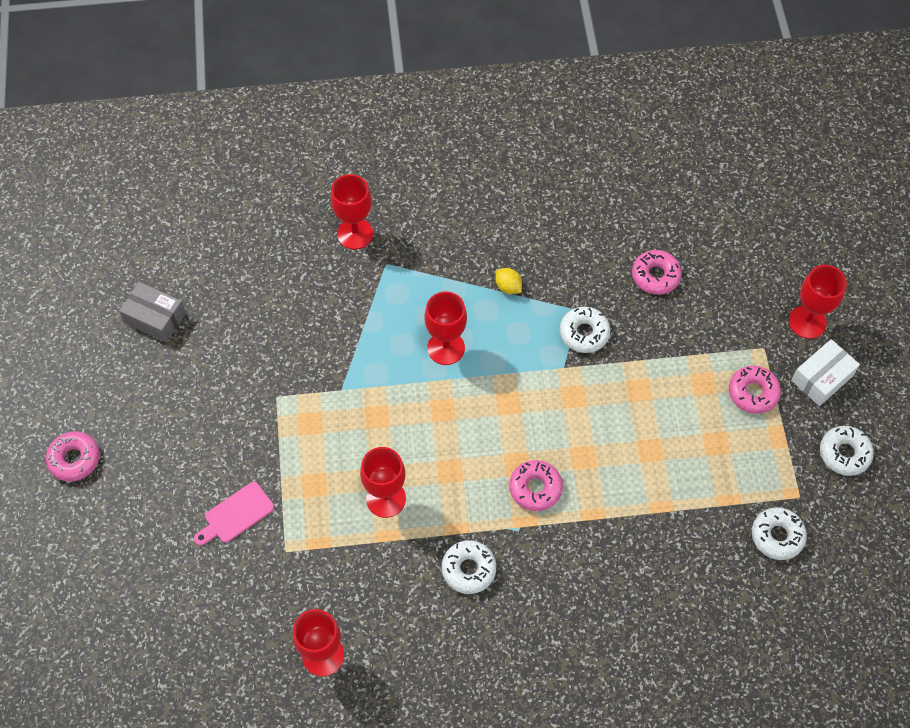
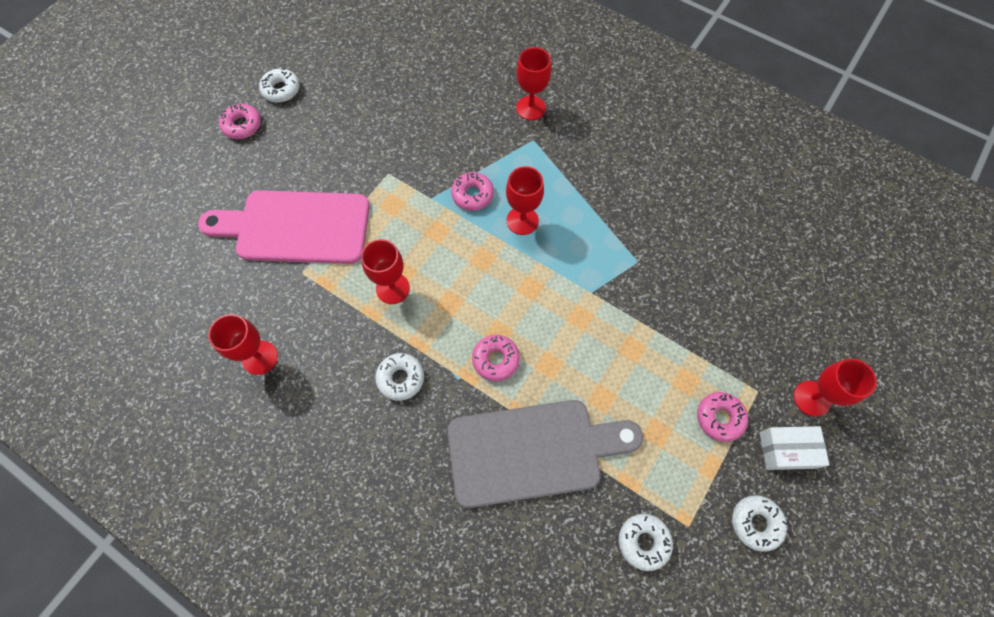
camera: 40 degrees right, 5 degrees up
(155, 318) = (364, 77): grey box -> none
(236, 514) = (296, 227): pink cutting board -> pink cutting board, size x2.47
(508, 287) = (601, 211): yellow lemon -> none
(584, 333) = (627, 280): white donut -> white donut (281, 90)
(633, 538) = (532, 451): none -> grey cutting board
(655, 276) = (717, 278): pink donut -> pink donut (472, 195)

